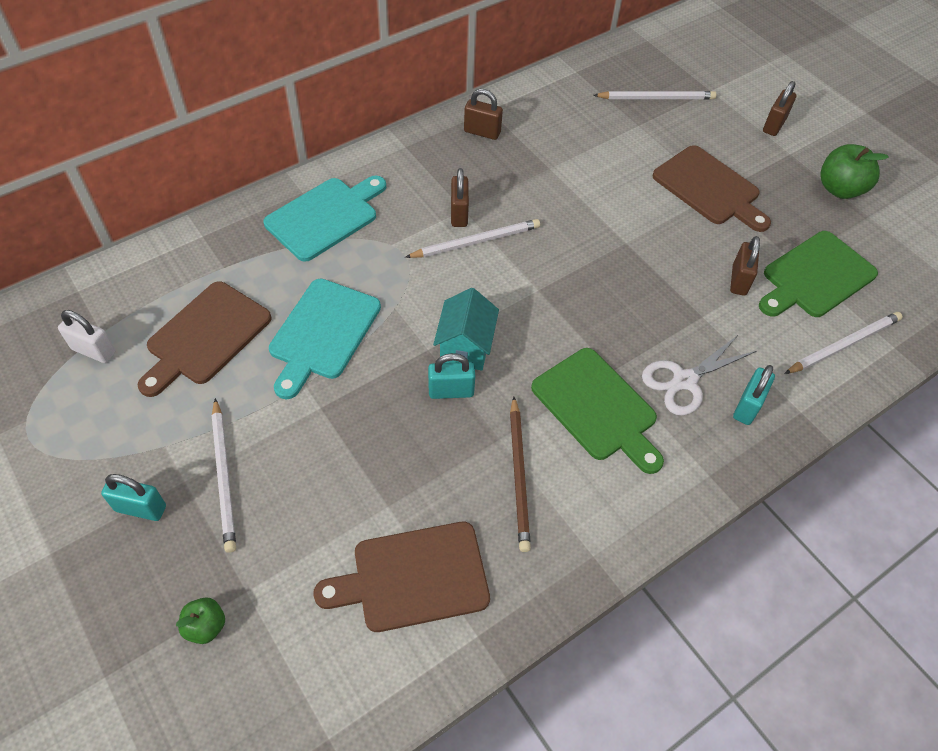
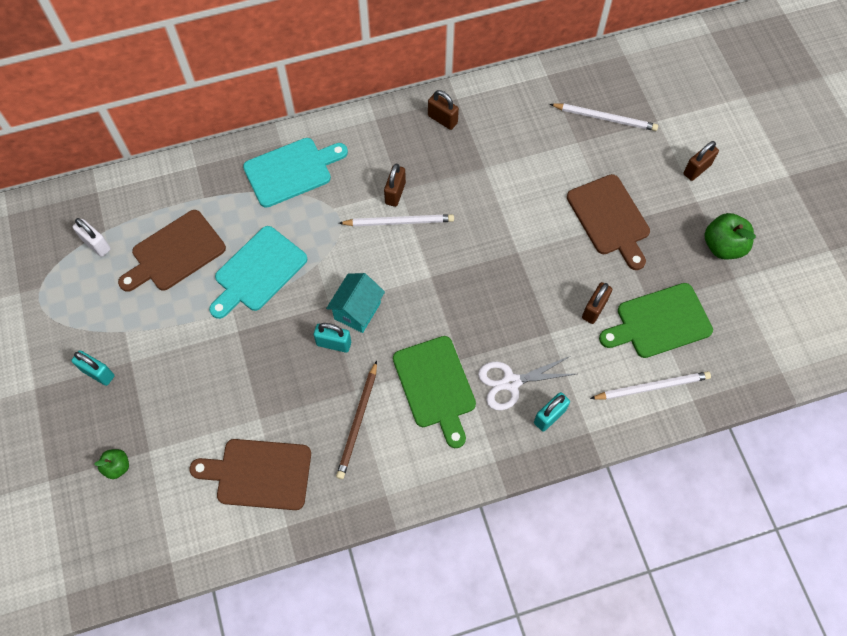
camera: 20 degrees right, 10 degrees up
(224, 476) = (157, 365): white pencil -> none

